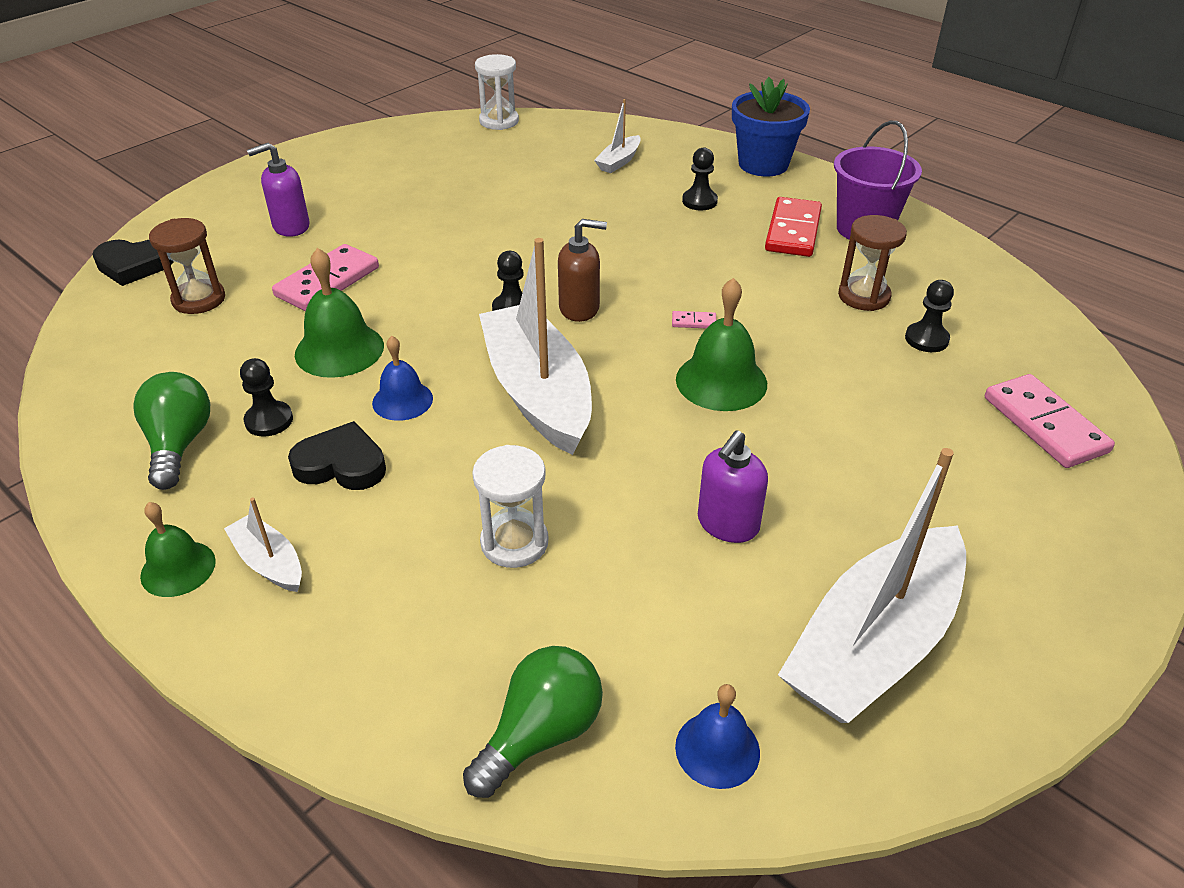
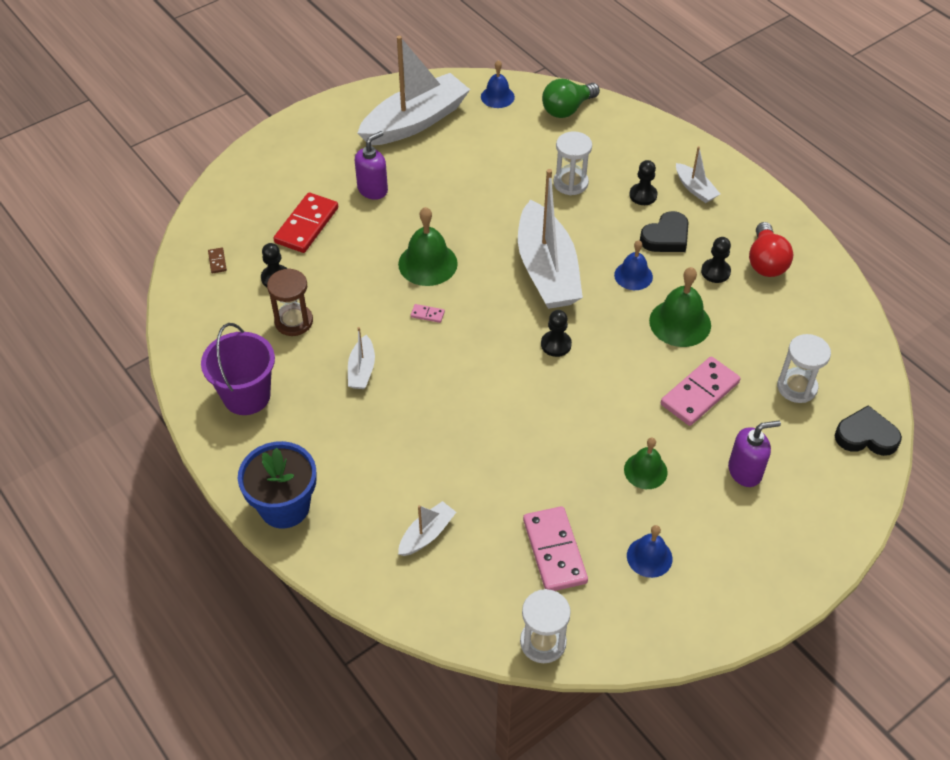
camera: 170 degrees left, 10 degrees up
(178, 568) = (740, 191): green bell -> green bell (645, 470)
(179, 444) = (766, 262): green light bulb -> red light bulb
(199, 299) = (797, 387): brown hourglass -> white hourglass
(341, 464) = (666, 237): black heart -> black heart turned 60 degrees counterclockwise
(403, 167) = (649, 557): none -> blue bell
(579, 308) = (506, 338): brown soap dispenser -> none
(699, 201) = (370, 455): black pawn -> black pawn (643, 195)
(727, 524) = (459, 178): purple soap dispenser -> purple soap dispenser (373, 189)
(748, 262) = (362, 370): none -> white boat
(793, 231) = (307, 402): red domino -> red domino (306, 225)
(1025, 349) = (217, 261): none -> brown domino
(1044, 425) = (251, 209): pink domino -> pink domino (554, 551)

